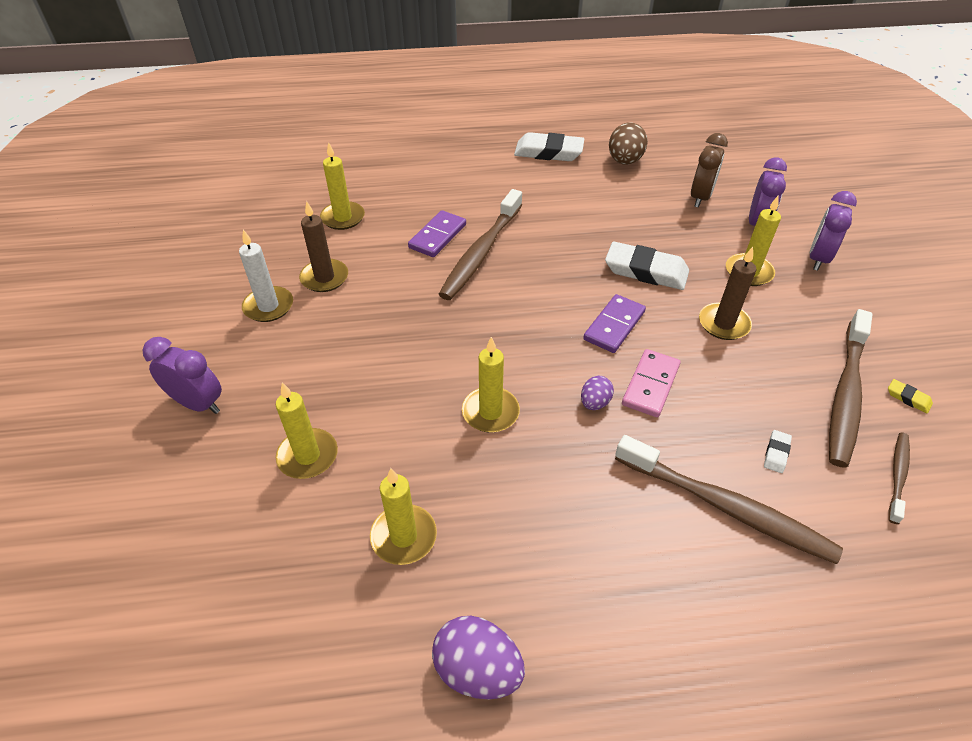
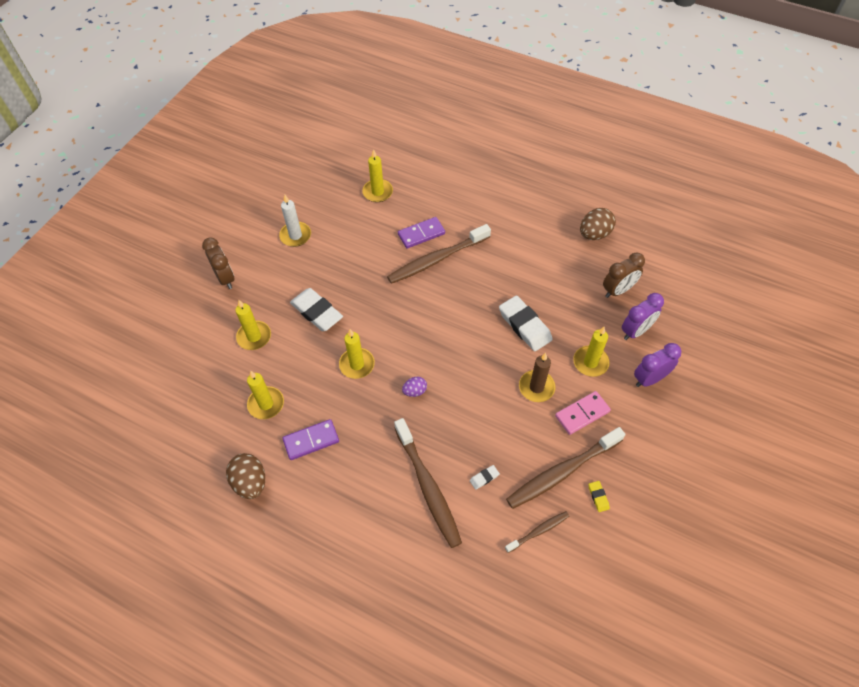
camera: 35 degrees right, 10 degrees up
(198, 403) = (225, 278): purple clock -> brown clock
(324, 278) = (337, 231): brown candle -> none
(477, 669) = (250, 482): purple egg -> brown egg
(548, 152) = (548, 201): white eraser -> white eraser (317, 312)
(614, 326) = (469, 351): purple domino -> purple domino (311, 440)
(650, 385) = (455, 399): pink domino -> pink domino (582, 413)

